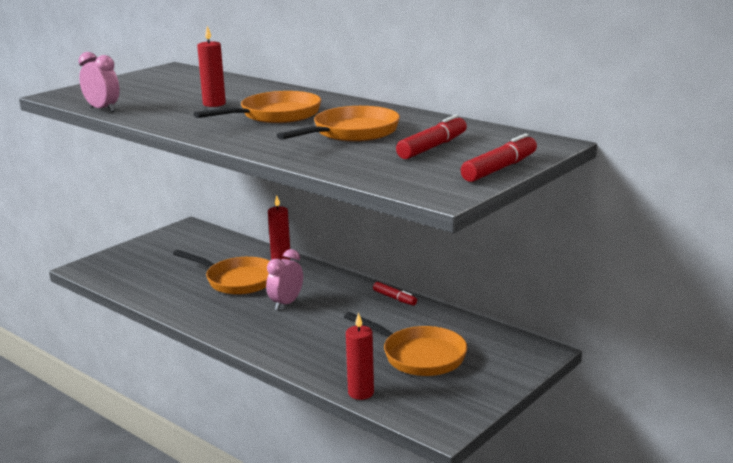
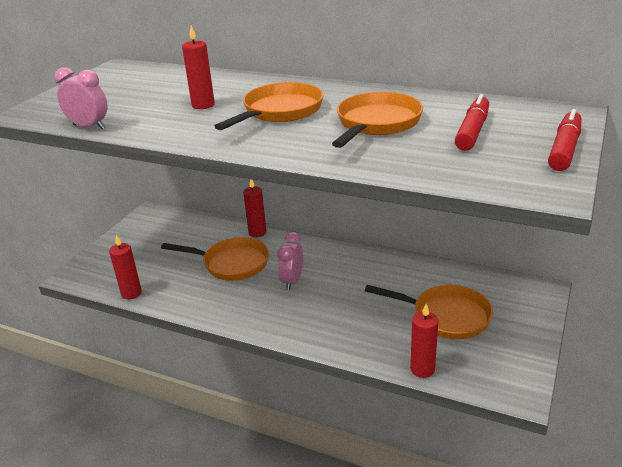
camera: 15 degrees left, 10 degrees up
(127, 289) = (131, 293): none -> red candle
(394, 298) = (384, 257): red marker -> none

